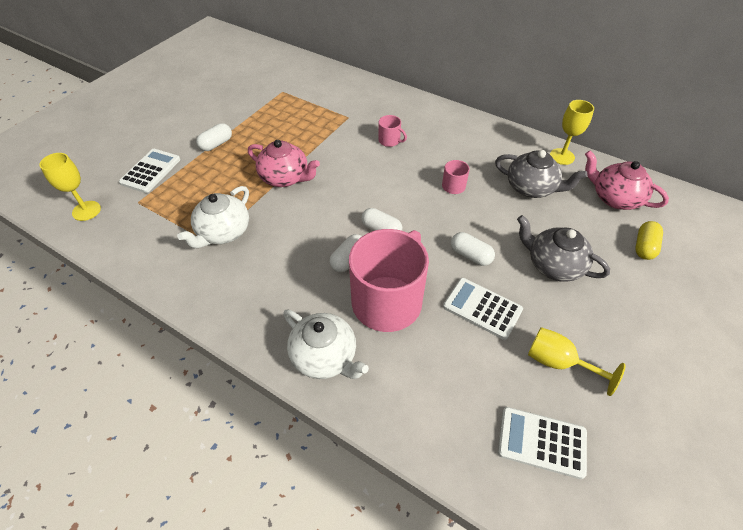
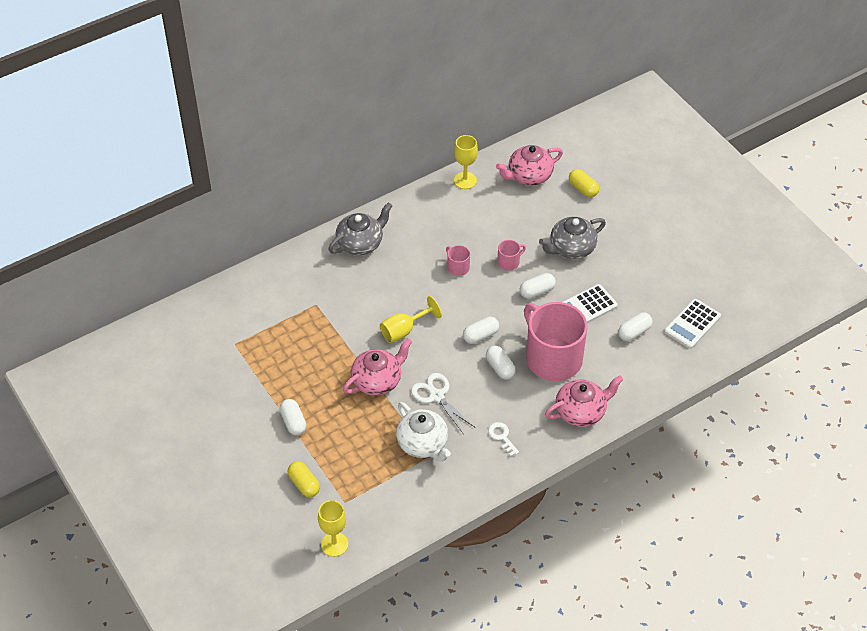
camera: 65 degrees left, 0 degrees up
(151, 171) = (304, 484): white calculator -> yellow capsule
(256, 292) = (502, 437): none -> white key
(287, 223) = (437, 396): none -> white scissors
(325, 357) = (581, 411): white teapot -> pink teapot
(389, 140) = (372, 286): pink mug -> pink mug (509, 262)
(479, 372) = (634, 332): none -> white capsule
(531, 188) = (489, 219): grey teapot -> grey teapot (361, 243)
(559, 363) = (647, 288): yellow goblet -> yellow goblet (404, 330)

